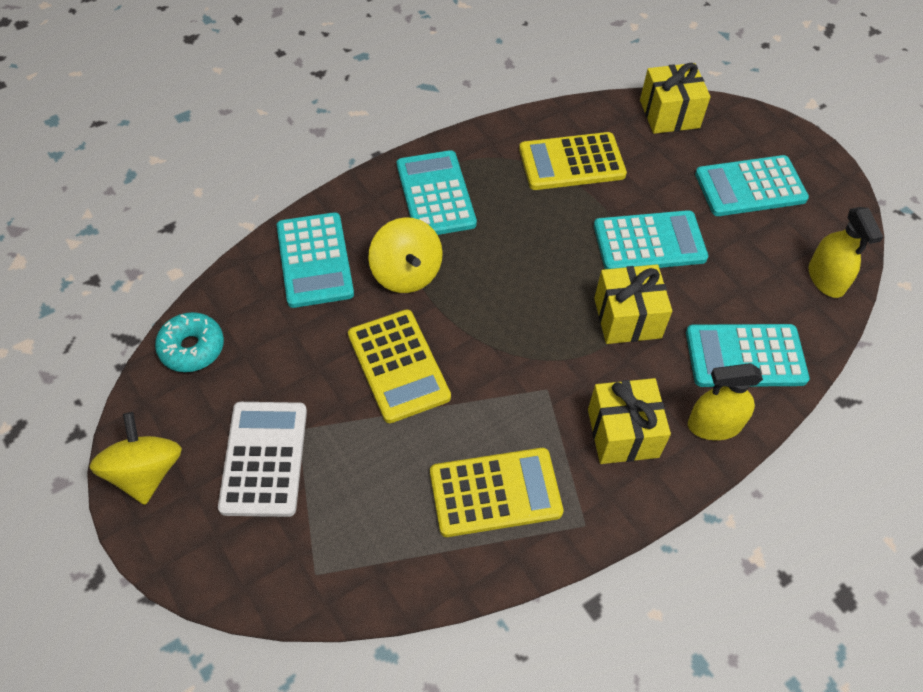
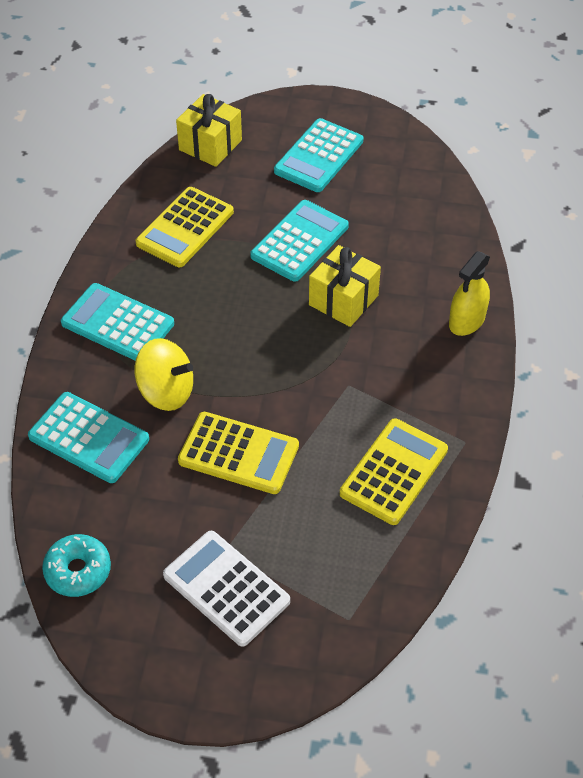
camera: 45 degrees left, 5 degrees down
(145, 472) = (157, 673): yellow spinning top -> none
(623, 433) = (423, 371): yellow gift -> none
(745, 356) = (437, 265): turquoise calculator -> none
(826, 279) = (428, 180): yellow spray bottle -> none

